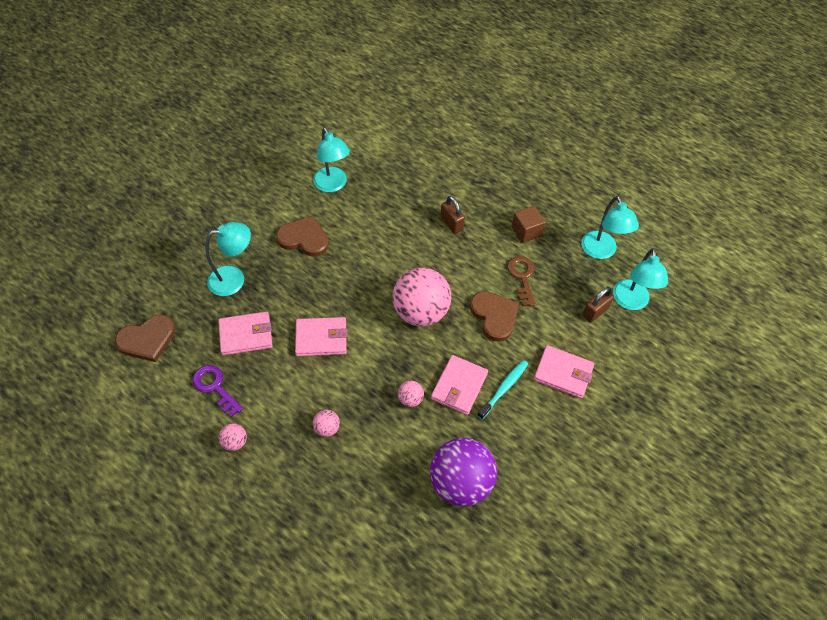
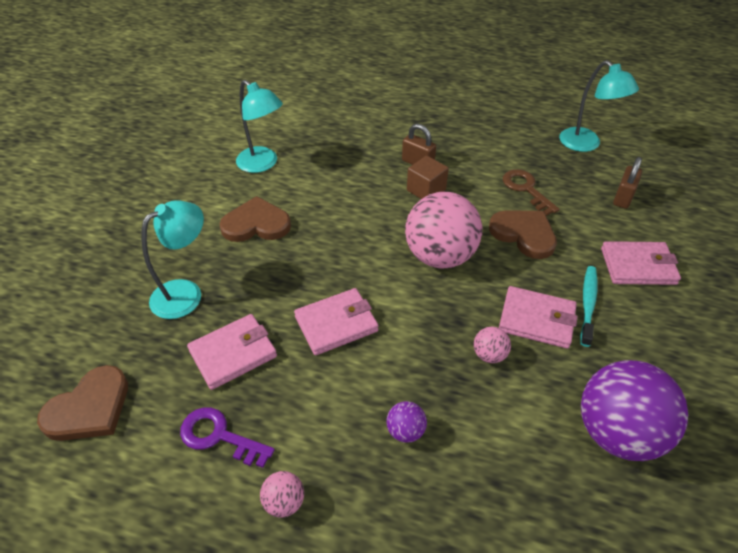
camera: 20 degrees left, 10 degrees down
(327, 428) = (405, 431): pink ball -> purple ball
(459, 386) = (536, 319): pink wallet -> pink wallet turned 75 degrees counterclockwise
(526, 231) = (500, 148): brown cube -> brown cube (426, 190)
(631, 302) = (649, 178): turquoise lamp -> none

